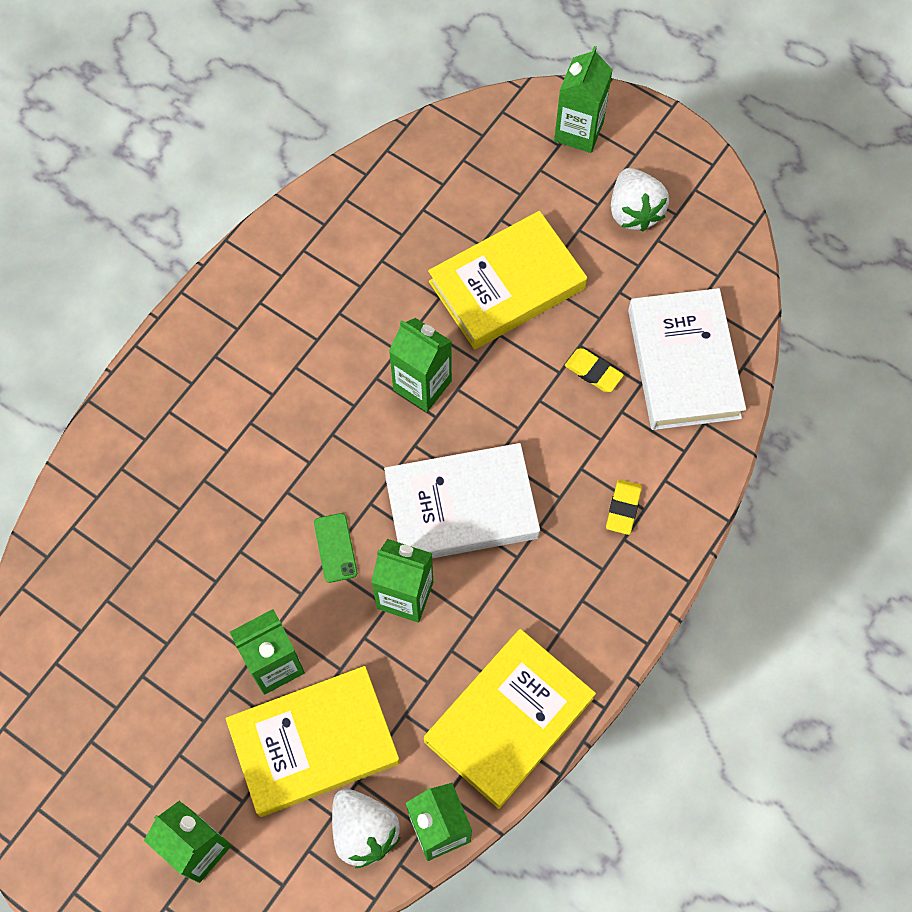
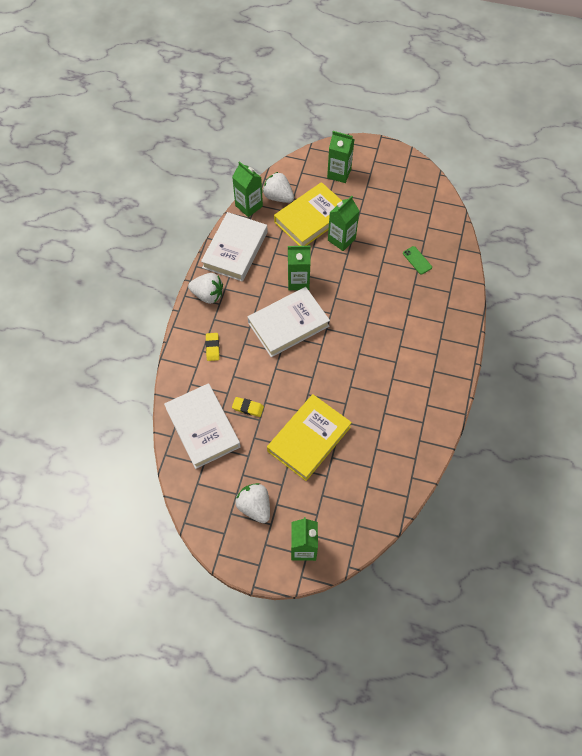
camera: 160 degrees right, 5 degrees down
(335, 548) = (337, 290): green phone -> green phone (417, 260)
(422, 385) = (330, 373): green carton -> none
(509, 720) = (235, 249): yellow book -> white book
(599, 628) = (208, 295): none -> white strawberry

